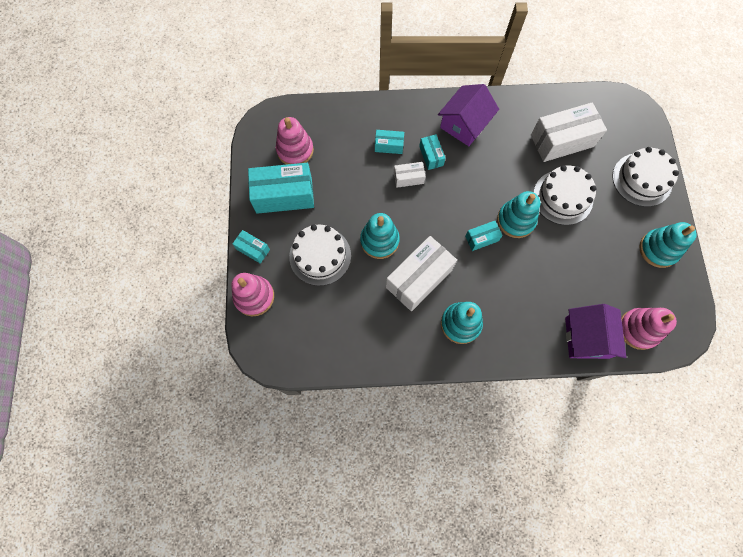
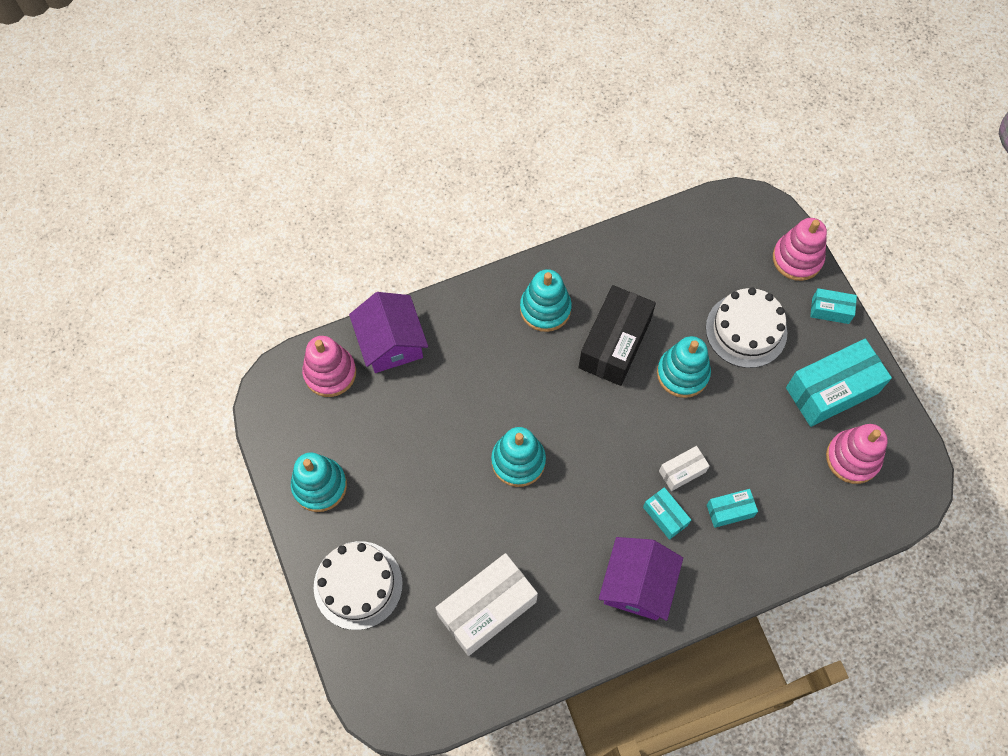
camera: 160 degrees right, 5 degrees down
(419, 278) = (614, 344): white box -> black box
(481, 238) = (555, 421): turquoise box -> none
(563, 197) = (464, 517): white cake -> none

